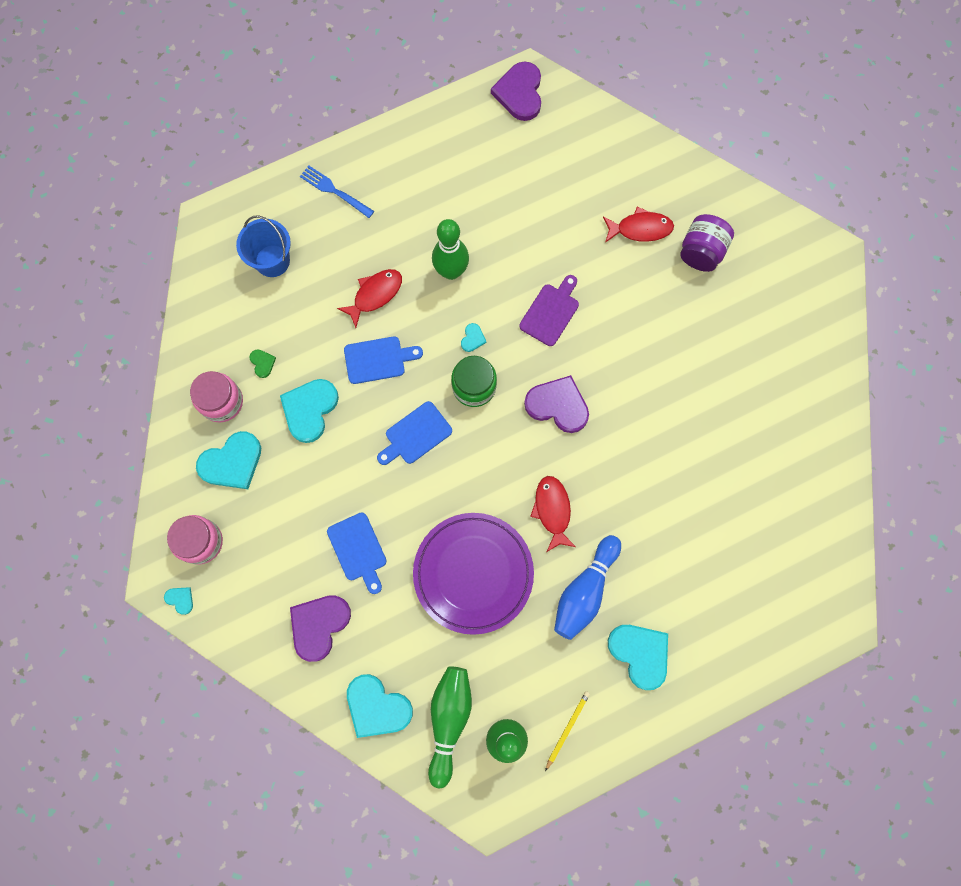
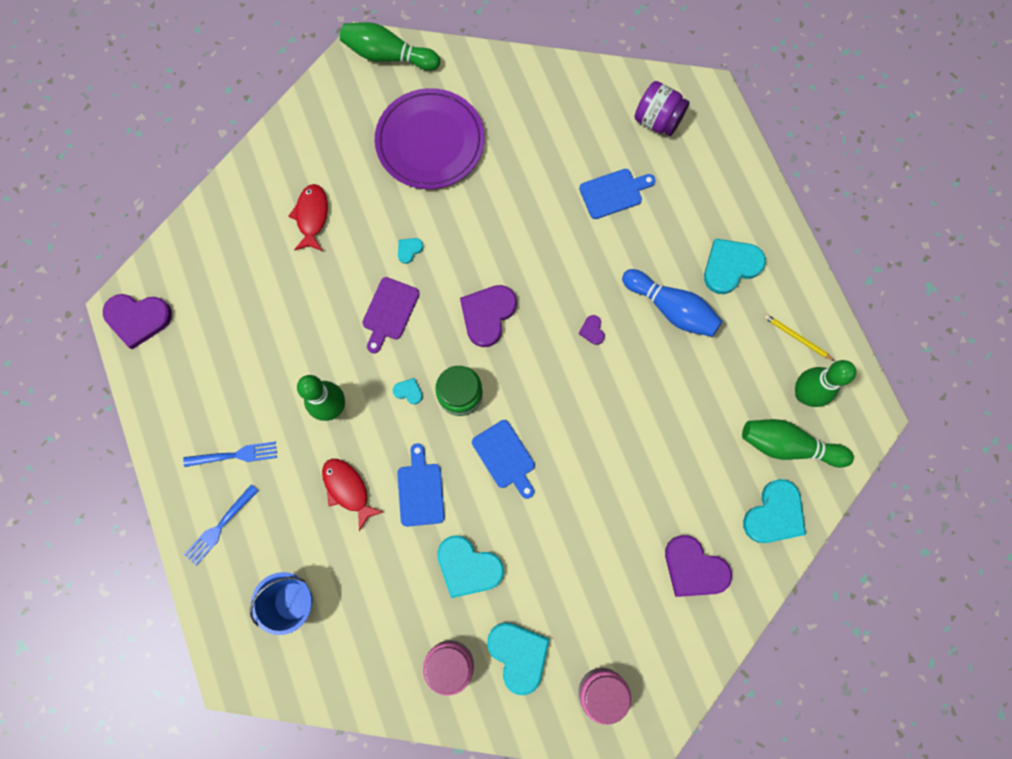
camera: 85 degrees left, 0 degrees up
(180, 599) = (661, 716): turquoise heart -> turquoise heart (409, 250)
(262, 363) = (411, 617): green heart -> none
(358, 550) = (620, 523): blue cutting board -> blue cutting board (613, 193)
(399, 194) = (235, 455): none -> blue fork
(473, 573) = (649, 411): purple plate -> purple plate (430, 142)
(550, 312) = (389, 312): purple cutting board -> purple cutting board turned 105 degrees counterclockwise
(552, 510) = (592, 330): red fish -> purple heart
(701, 252) = (344, 163): purple jar -> purple jar (657, 120)
(829, 279) = (388, 55): none -> green bowling pin

